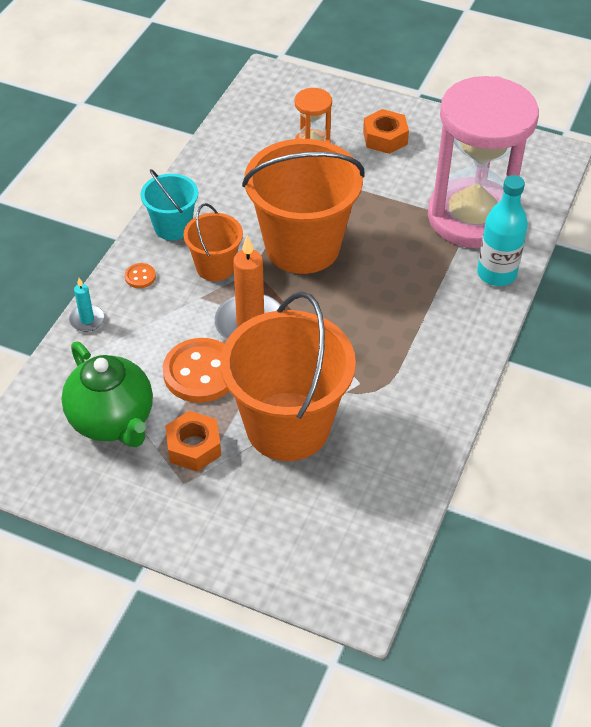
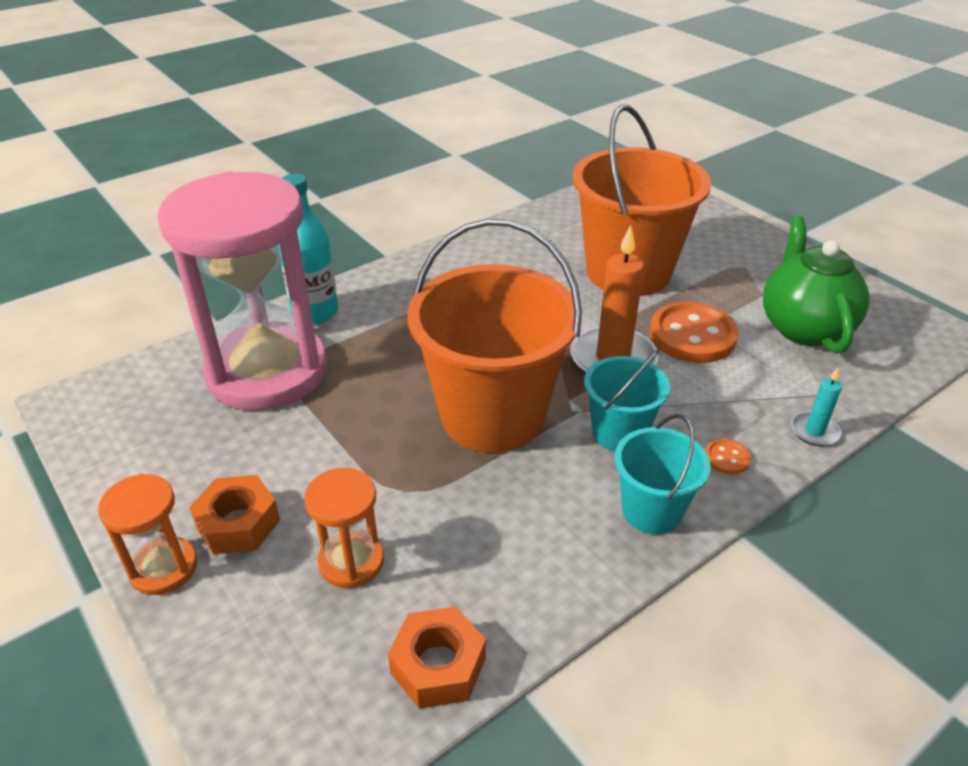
camera: 150 degrees left, 10 degrees down
(194, 447) = (726, 285): orange nut -> orange nut (438, 665)
(215, 267) = (619, 433): orange bucket -> turquoise bucket
(396, 109) = (164, 568): none -> orange hourglass

